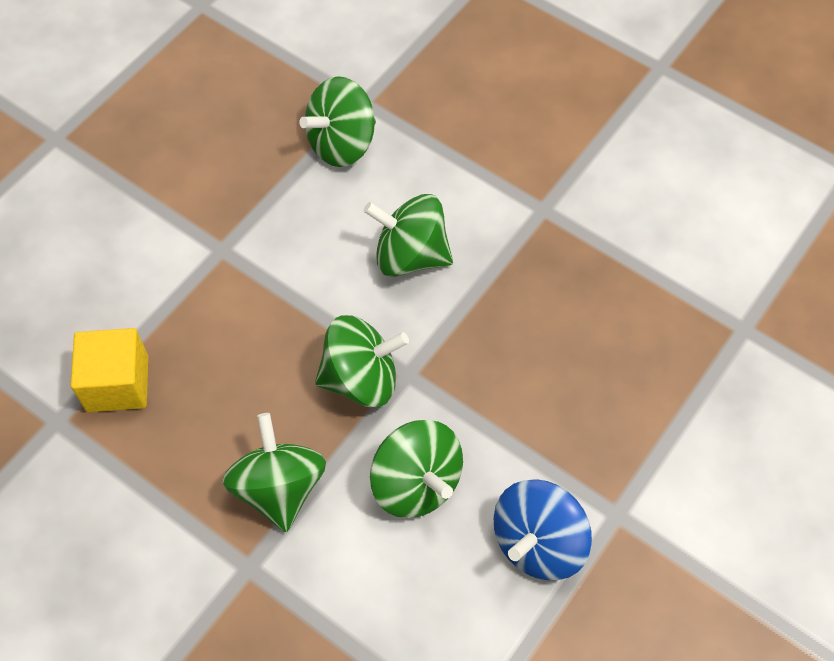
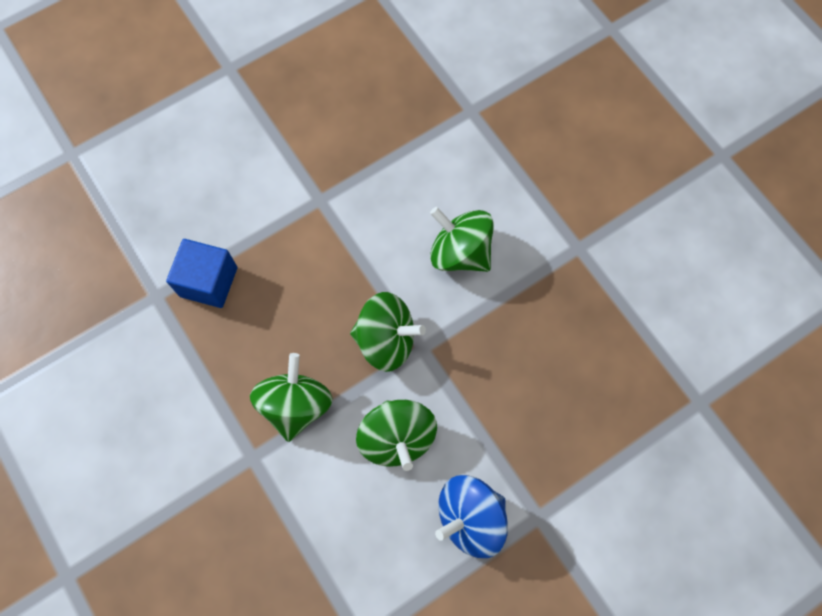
camera: 20 degrees right, 10 degrees up
(117, 383) = (208, 282): yellow cube -> blue cube
(342, 143) = (441, 141): green spinning top -> none

